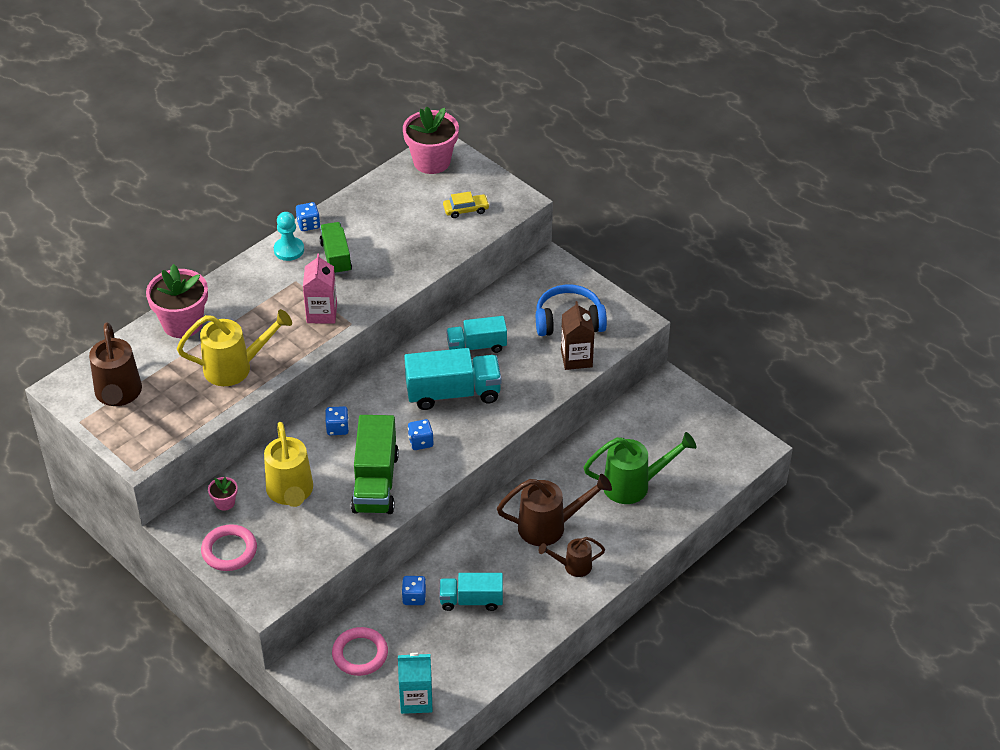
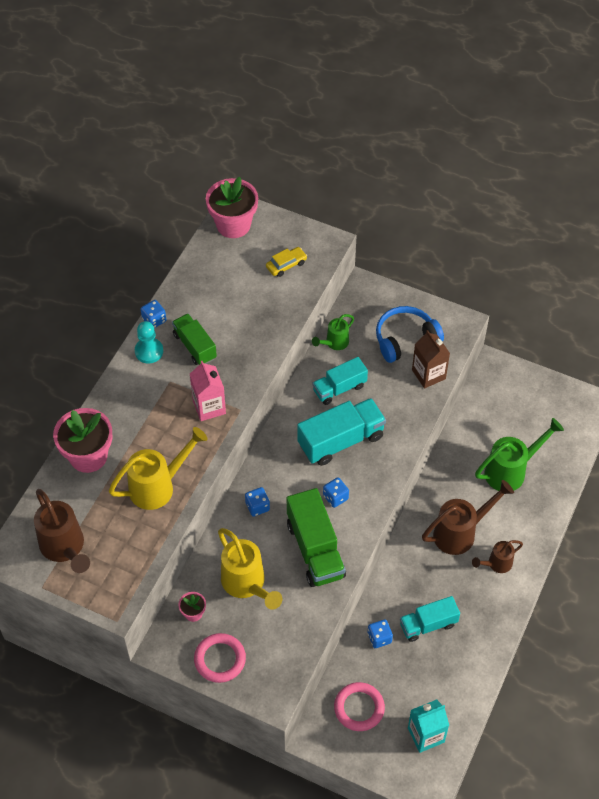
camera: 20 degrees left, 10 degrees up
(493, 304) = (334, 343): none -> green watering can

